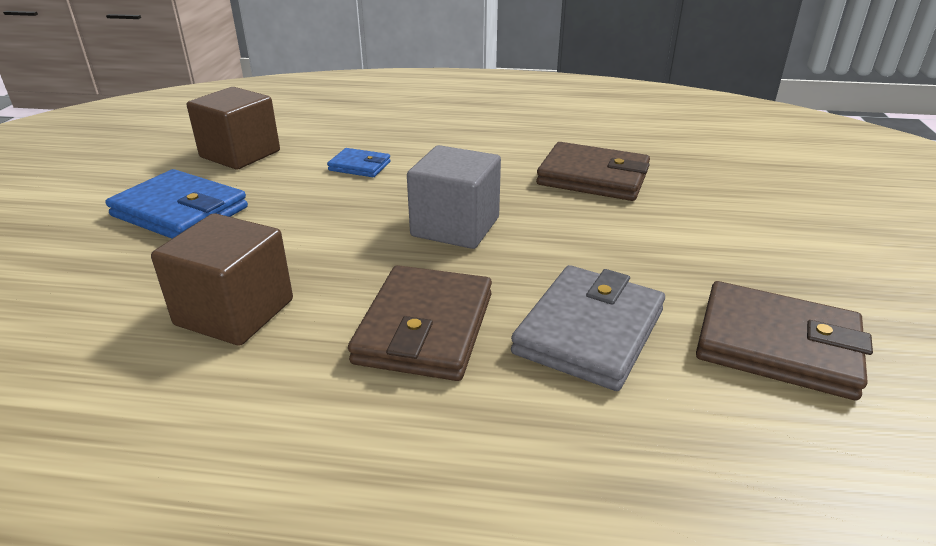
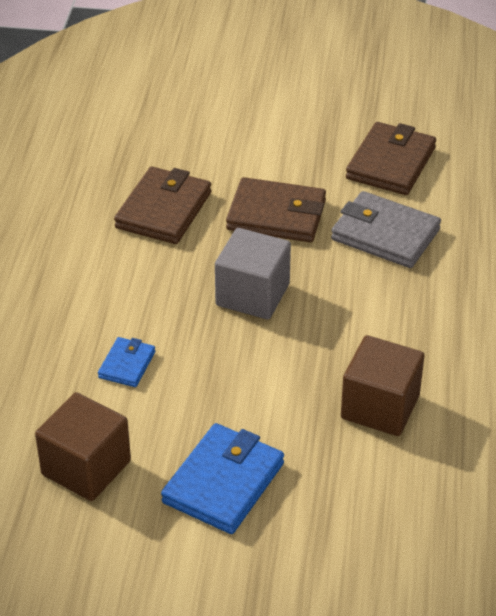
camera: 90 degrees left, 10 degrees up
(425, 328) = (389, 307): brown wallet -> brown wallet (276, 215)

